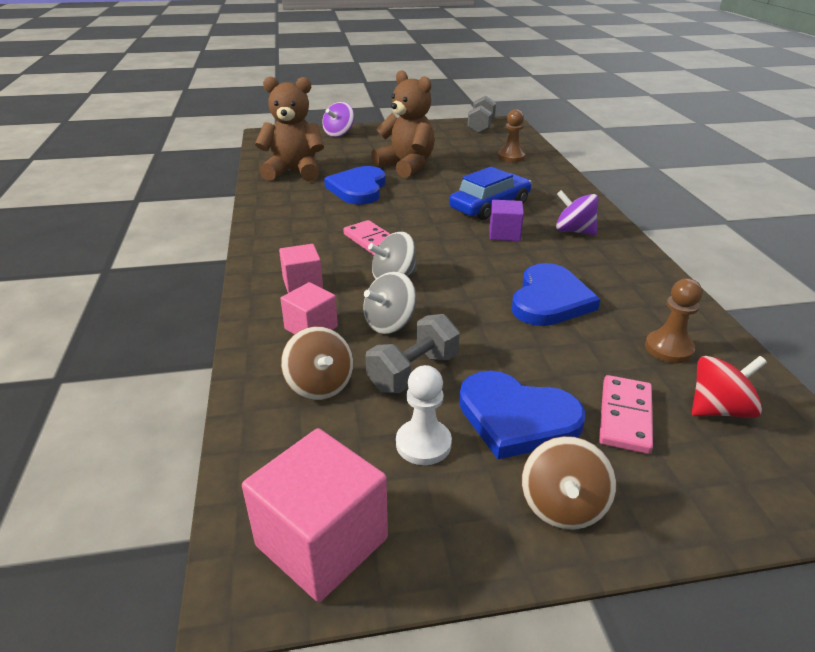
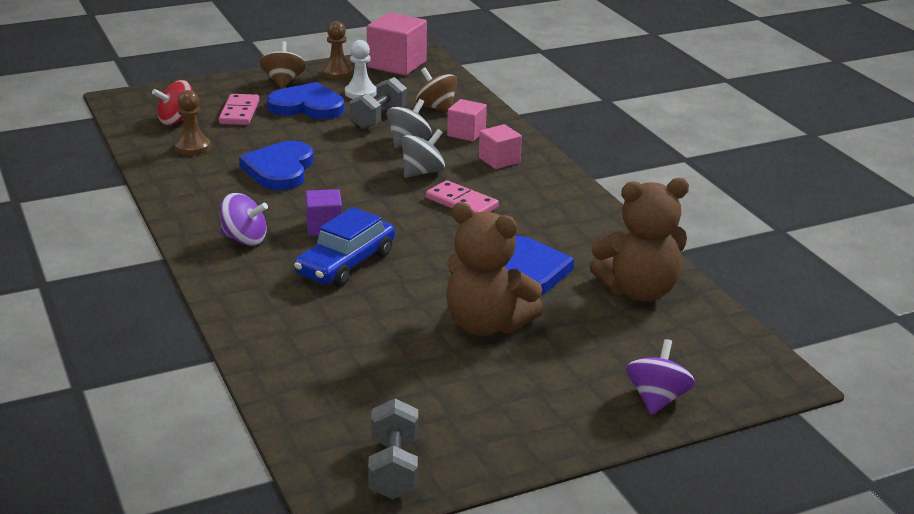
camera: 165 degrees right, 5 degrees down
(511, 157) = (324, 370): brown pawn -> brown pawn (337, 73)

